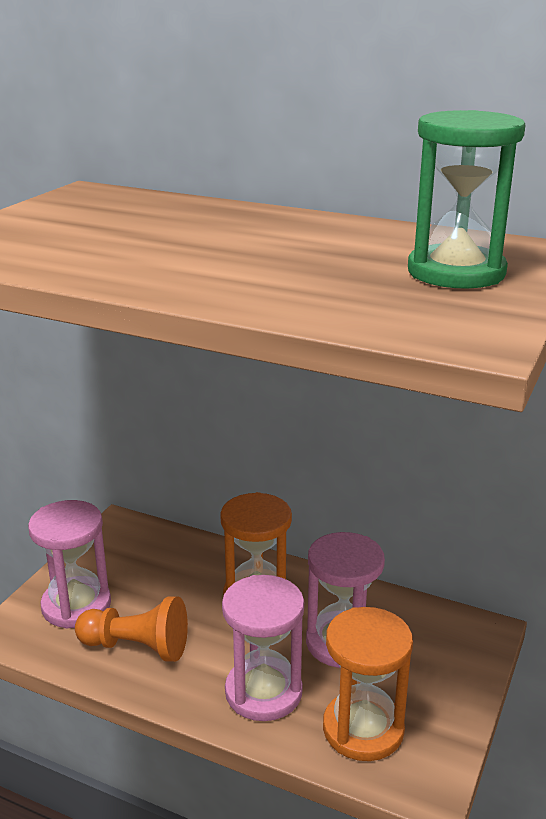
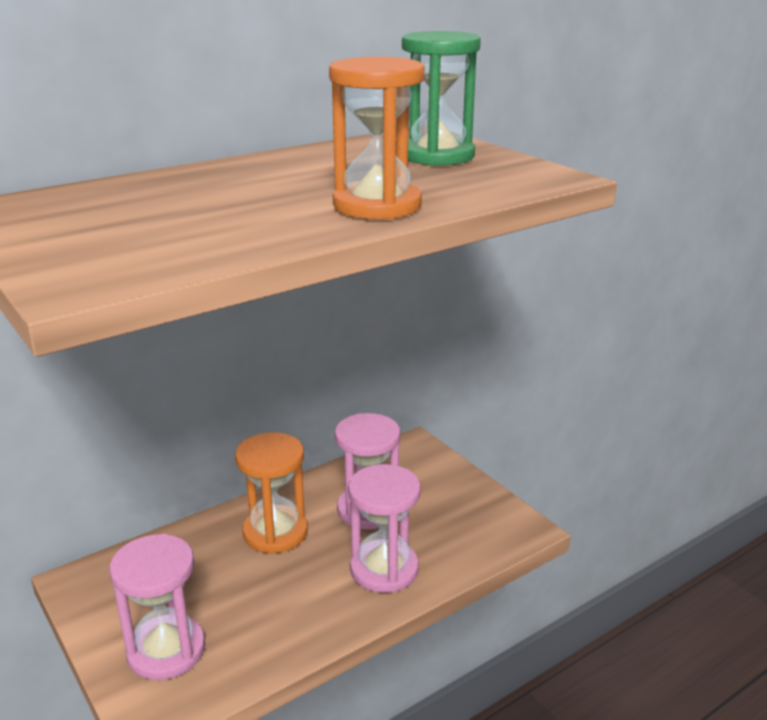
camera: 60 degrees left, 0 degrees up
(137, 647) = (266, 625): orange pawn -> none
(363, 729) = (458, 535): orange hourglass -> orange hourglass (377, 206)

